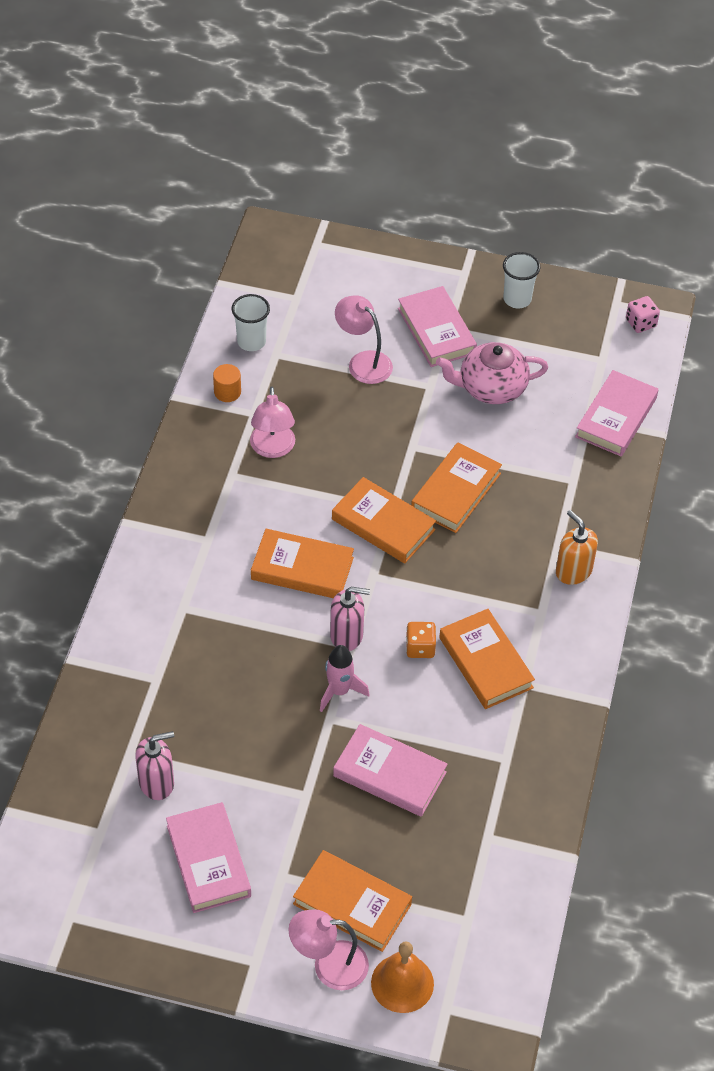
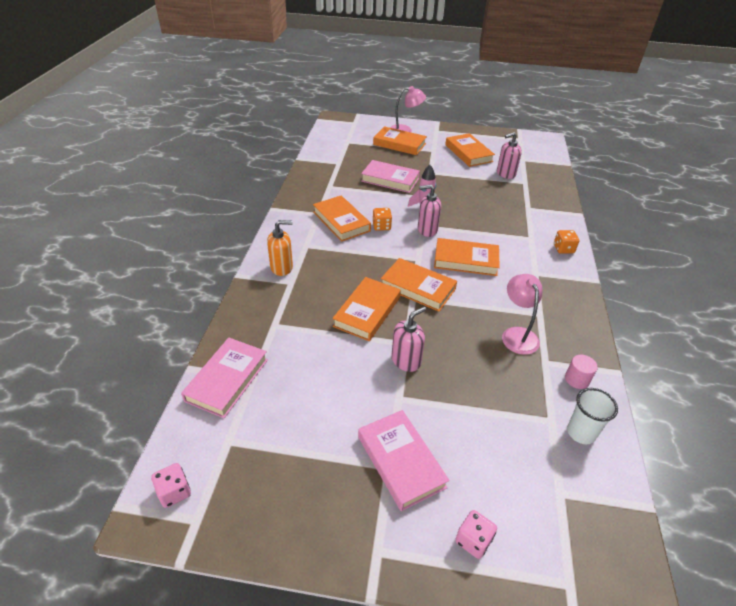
camera: 175 degrees right, 10 degrees down
(142, 582) = (563, 249): none -> orange dice
(208, 861) = (468, 153): pink book -> orange book
(227, 392) = (577, 379): orange cylinder -> pink cylinder
(363, 362) = (466, 419): pink lamp -> none
(384, 273) = (473, 540): none -> pink dice
(402, 983) = (373, 127): orange bell -> none
(416, 425) = (406, 360): none -> pink soap dispenser
(491, 388) = (341, 401): pink teapot -> none
(517, 299) = (313, 514): white cup -> none
(573, 571) = (282, 267): orange soap dispenser -> orange soap dispenser turned 60 degrees counterclockwise

